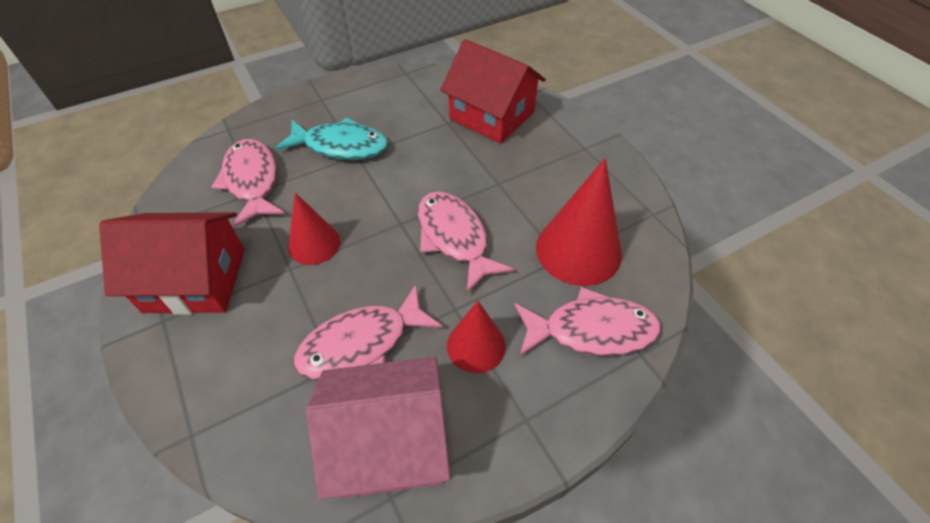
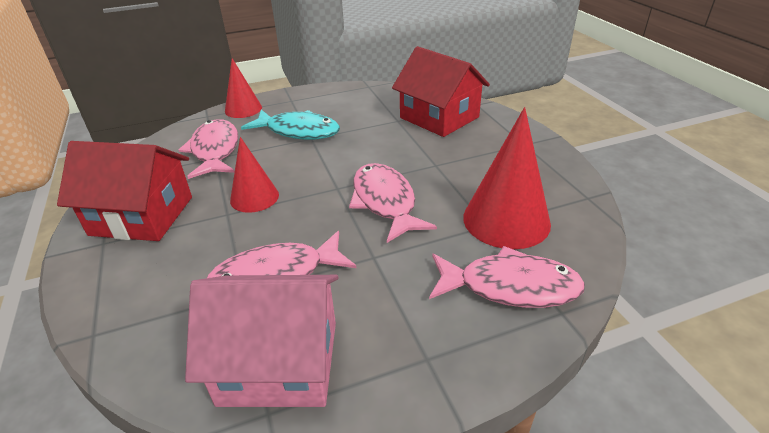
camera: 10 degrees right, 15 degrees down
(476, 345) = (387, 288): red cone -> red cone (243, 109)

